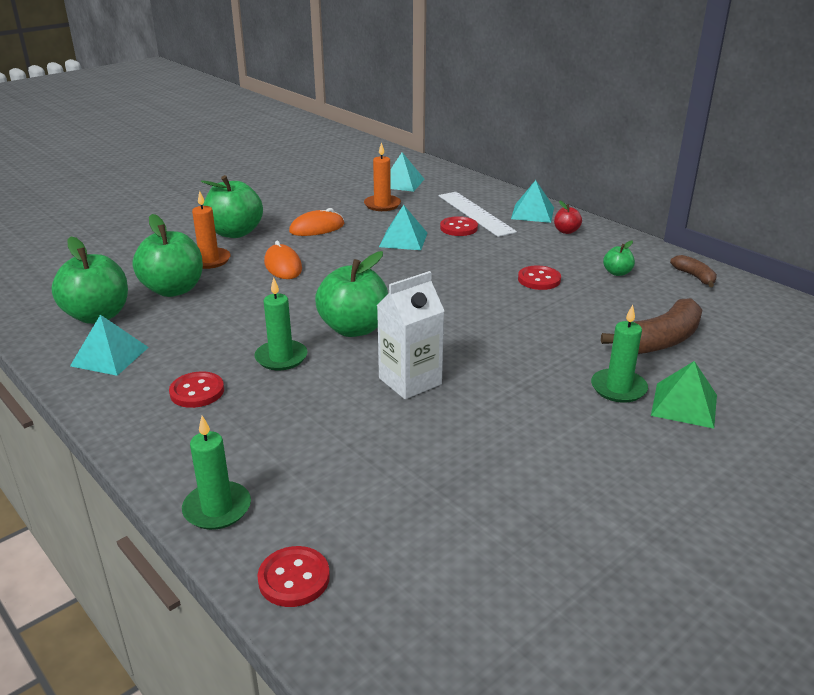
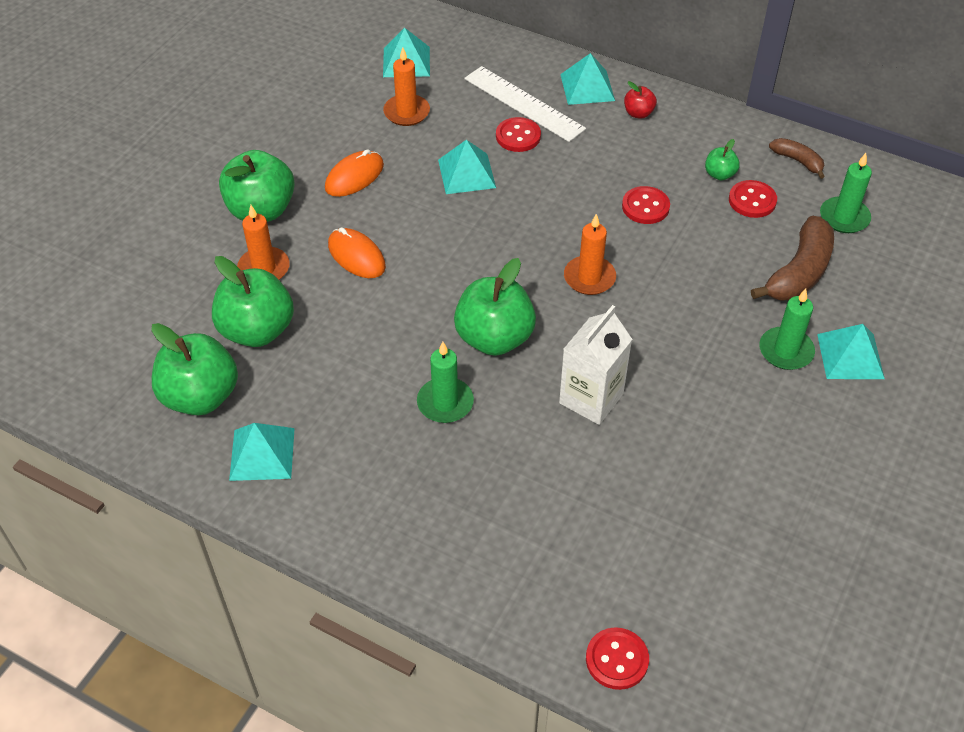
camera: 20 degrees left, 20 degrees up
(197, 391) = (390, 475): red button -> red button (752, 200)
(217, 508) = (506, 610): green candle -> green candle (844, 217)
(462, 310) = (589, 278): none -> orange candle
(684, 405) = (850, 356): green pyramid -> turquoise pyramid

